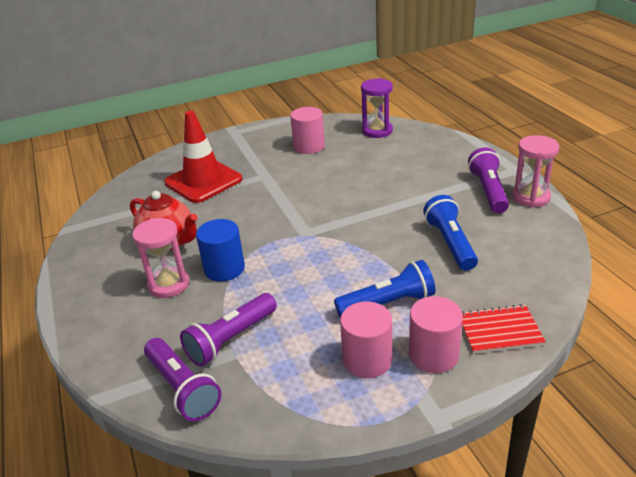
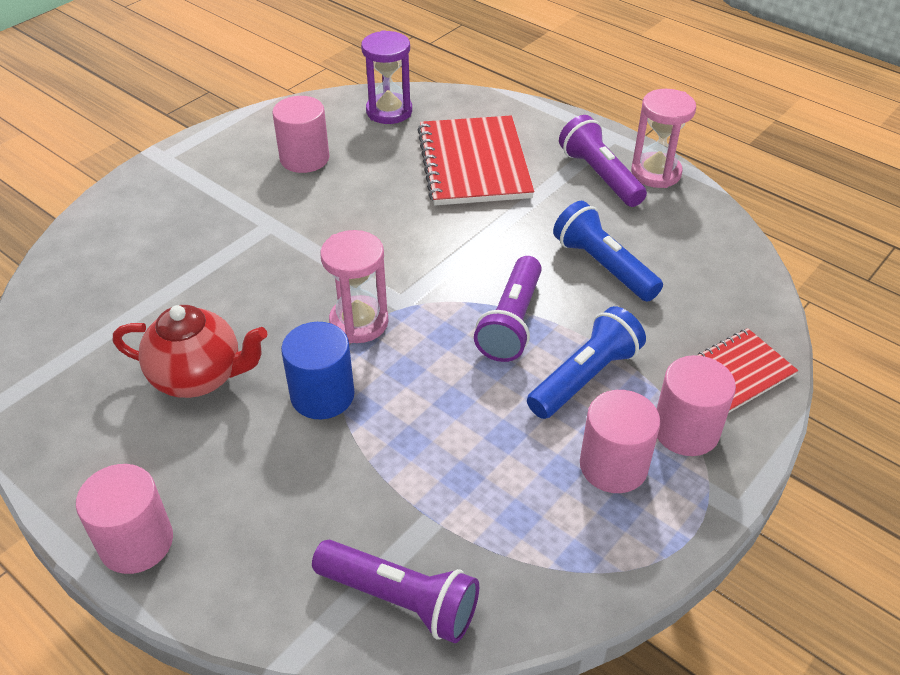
camera: 30 degrees left, 10 degrees up
(78, 312) = (136, 542): none -> pink cylinder
(169, 284) = (254, 448): pink hourglass -> pink hourglass (359, 322)
(203, 181) = (176, 257): red traffic cone -> none
(231, 339) = (414, 501): purple flashlight -> purple flashlight (511, 322)
(408, 168) = (473, 163): none -> red notebook

